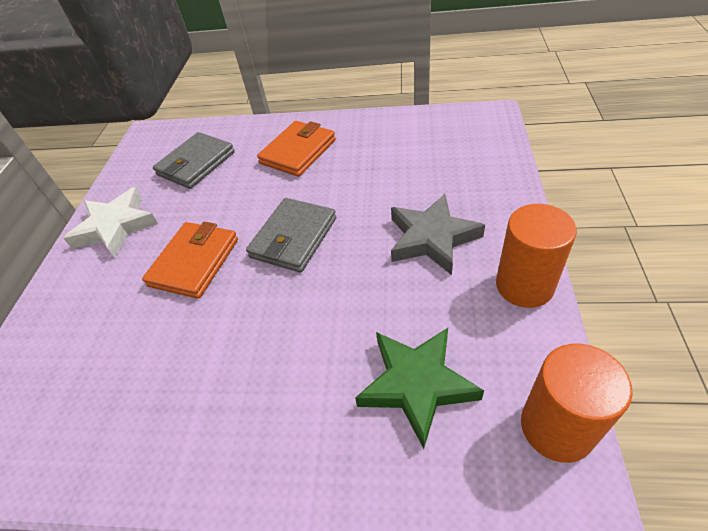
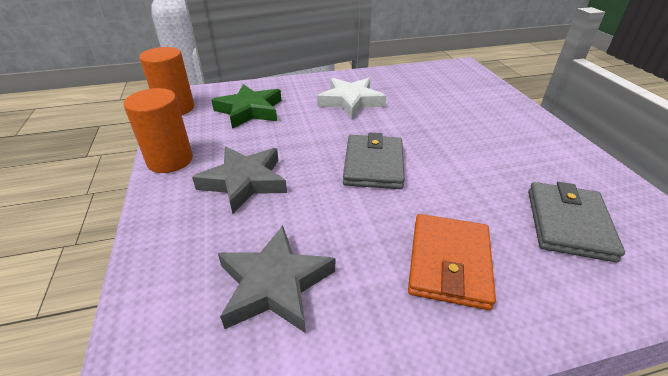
camera: 155 degrees right, 10 degrees down
(116, 227) = (548, 150): white star -> white star (351, 101)
(194, 262) = (442, 138): orange wallet -> none
(415, 153) = (274, 284): none -> grey star

